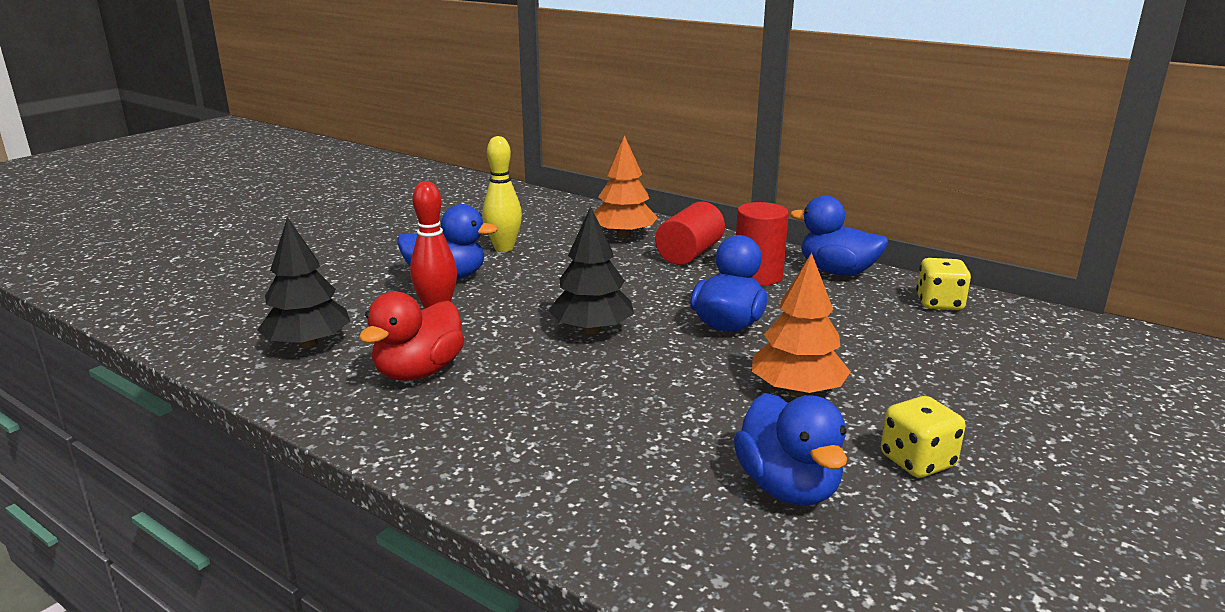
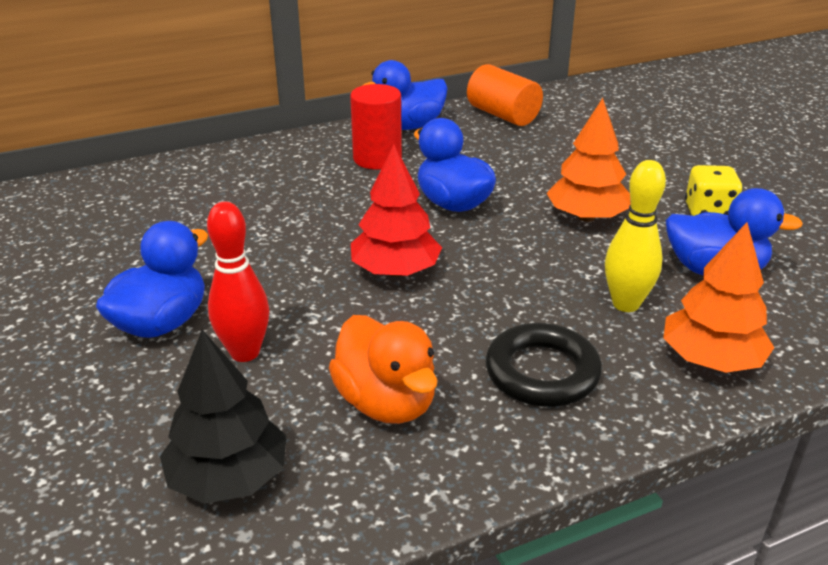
camera: 60 degrees left, 10 degrees up
(419, 372) = (386, 402): red duck -> orange duck
(504, 248) = (129, 262): yellow bowling pin -> yellow bowling pin (625, 304)
(509, 425) = (542, 372): none -> black ring
(592, 330) = (395, 271): black tree -> red tree
(623, 235) = (200, 186): orange tree -> orange tree (710, 360)
(689, 254) = (291, 170): red cylinder -> none
(939, 303) = (503, 115): yellow dice -> orange cylinder

